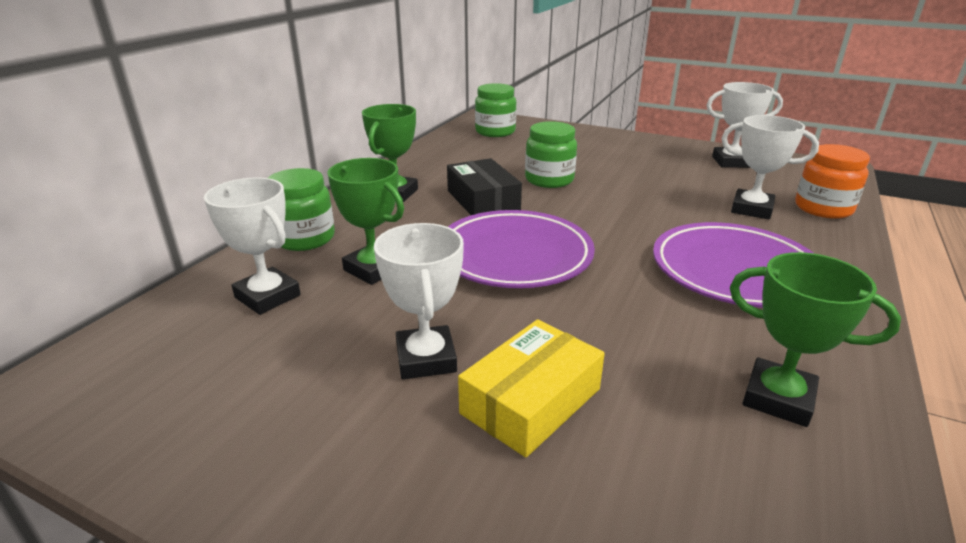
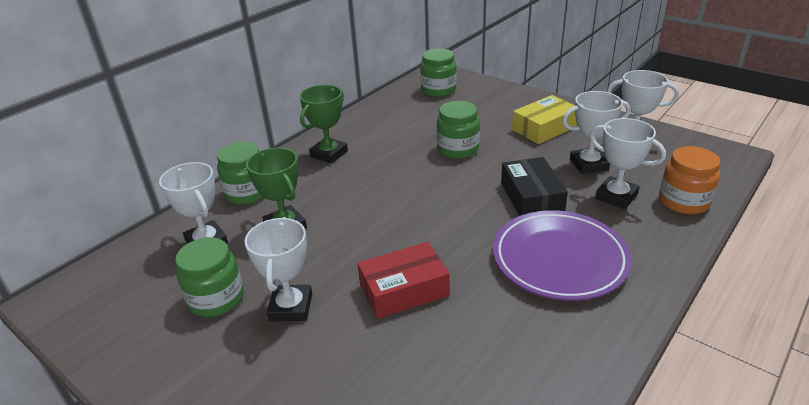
camera: 15 degrees right, 5 degrees up
(309, 361) = (216, 299): none -> green jar
(483, 200) = (393, 167): black box -> black box (531, 197)
(514, 256) = (392, 225): purple plate -> none
(531, 401) = (345, 350): yellow box -> yellow box (544, 128)
(570, 322) = (404, 290): none -> red box
(702, 184) = (588, 164): none -> white trophy
(778, 398) = (520, 374): green trophy -> none

